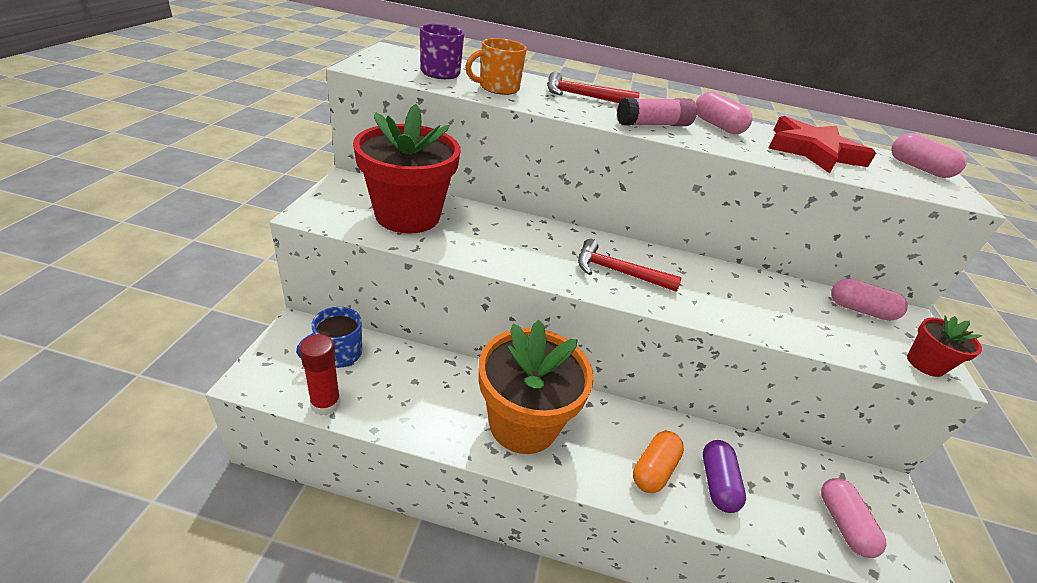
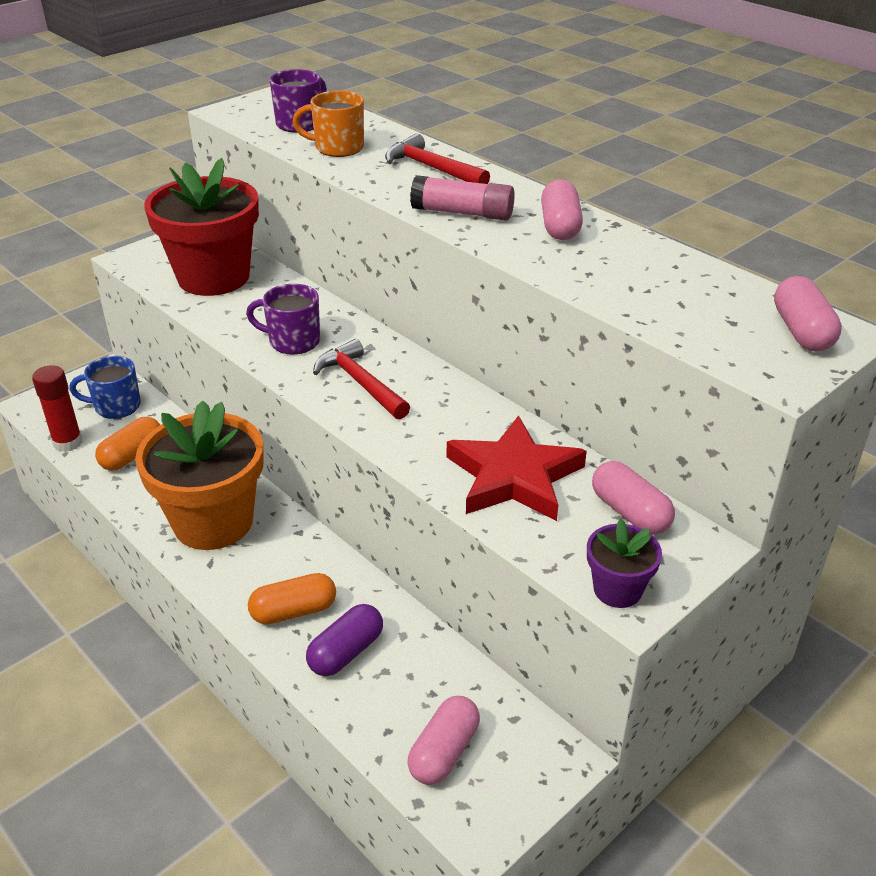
camera: 40 degrees right, 0 degrees up
(398, 393) = (132, 455): none -> orange capsule
(533, 253) = (293, 341): none -> purple mug
(812, 151) = (649, 279): red star -> red star (514, 476)
(925, 364) = (617, 589): red flower pot -> purple flower pot

